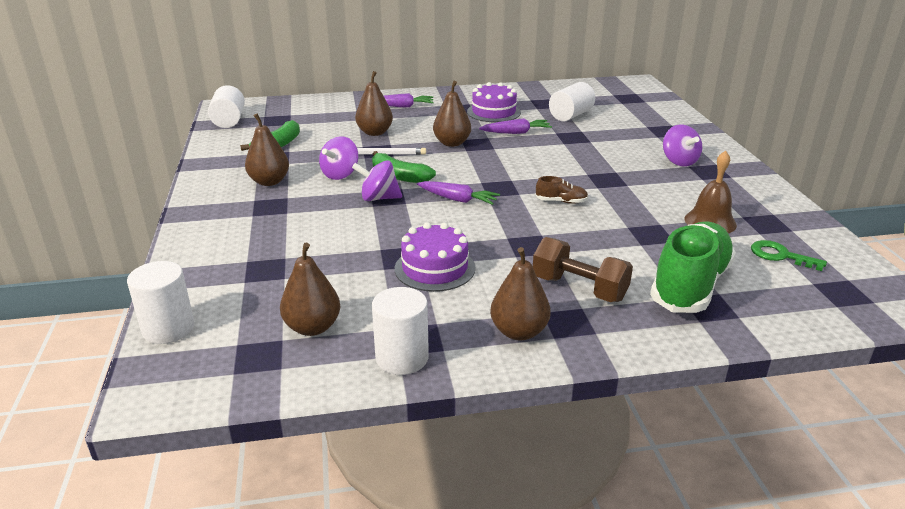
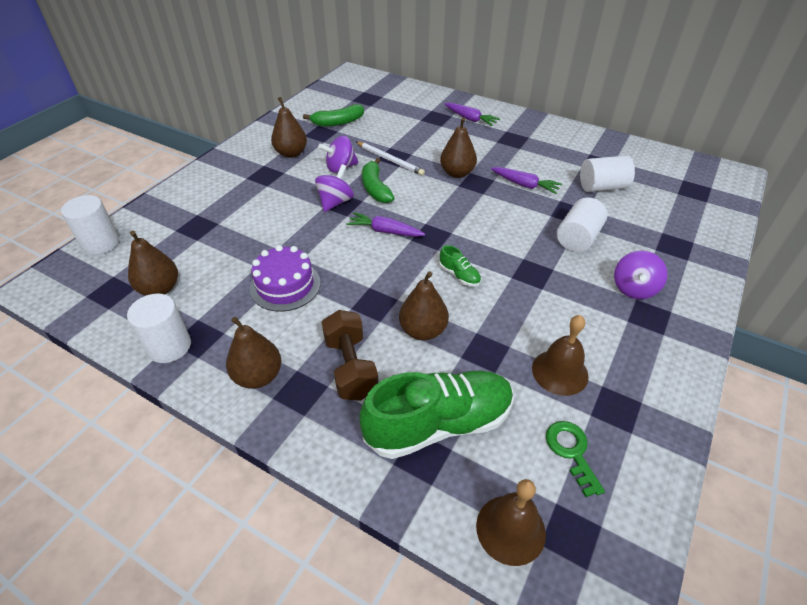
camera: 40 degrees right, 15 degrees up
(229, 120) = (337, 87): white cylinder -> white cylinder (577, 238)
(375, 132) = (415, 138): brown pear -> brown pear (423, 330)
(379, 198) = (335, 202): purple spinning top -> purple spinning top turned 75 degrees clockwise
(457, 199) = (385, 231): purple carrot -> purple carrot turned 135 degrees clockwise
(493, 112) = (536, 155): purple cake -> none
(561, 201) = (459, 275): brown shoe -> green shoe
(813, 309) = (510, 529): none -> brown bell

